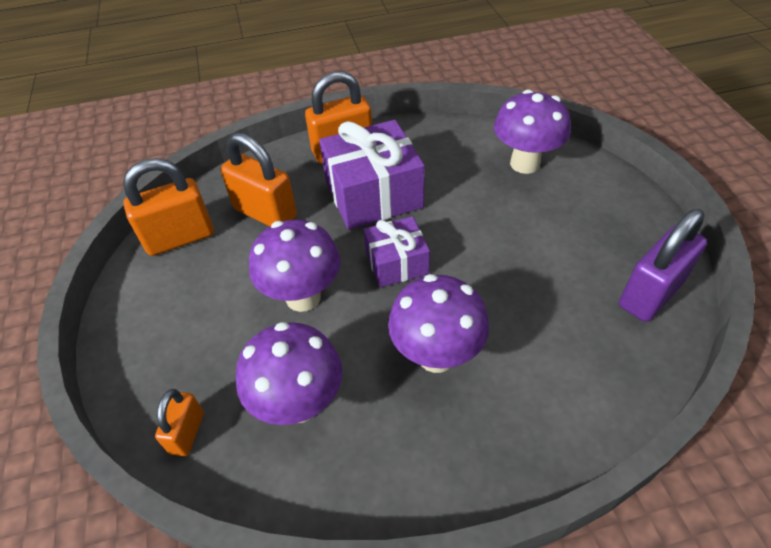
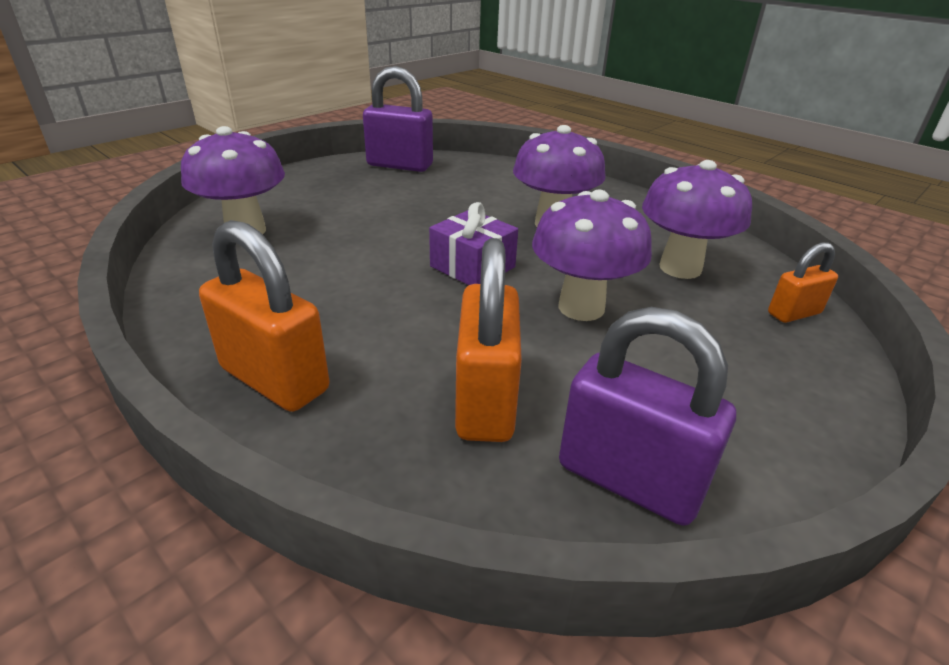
camera: 125 degrees left, 15 degrees down
(180, 238) = (629, 479): orange padlock -> purple padlock
(373, 194) = (369, 315): purple gift -> none

